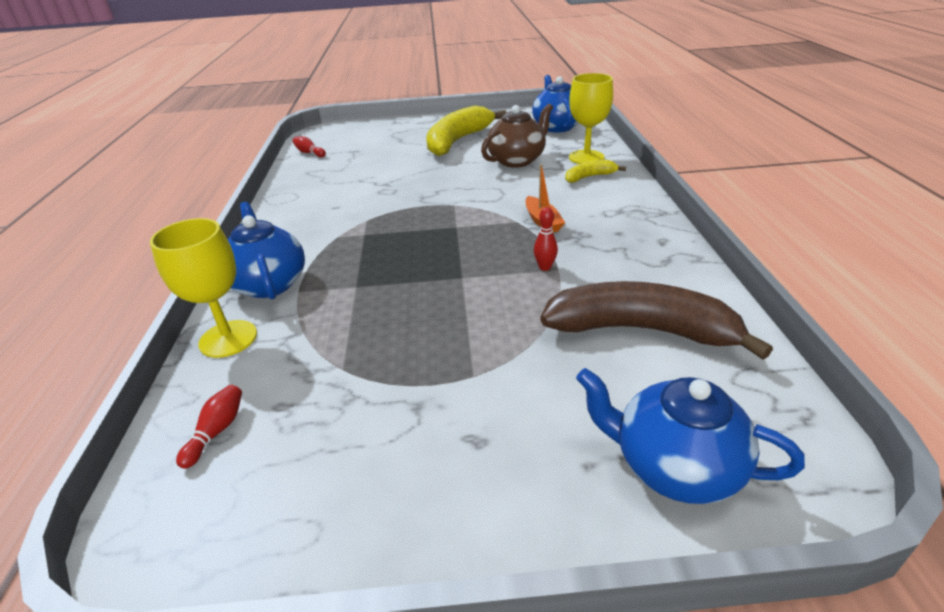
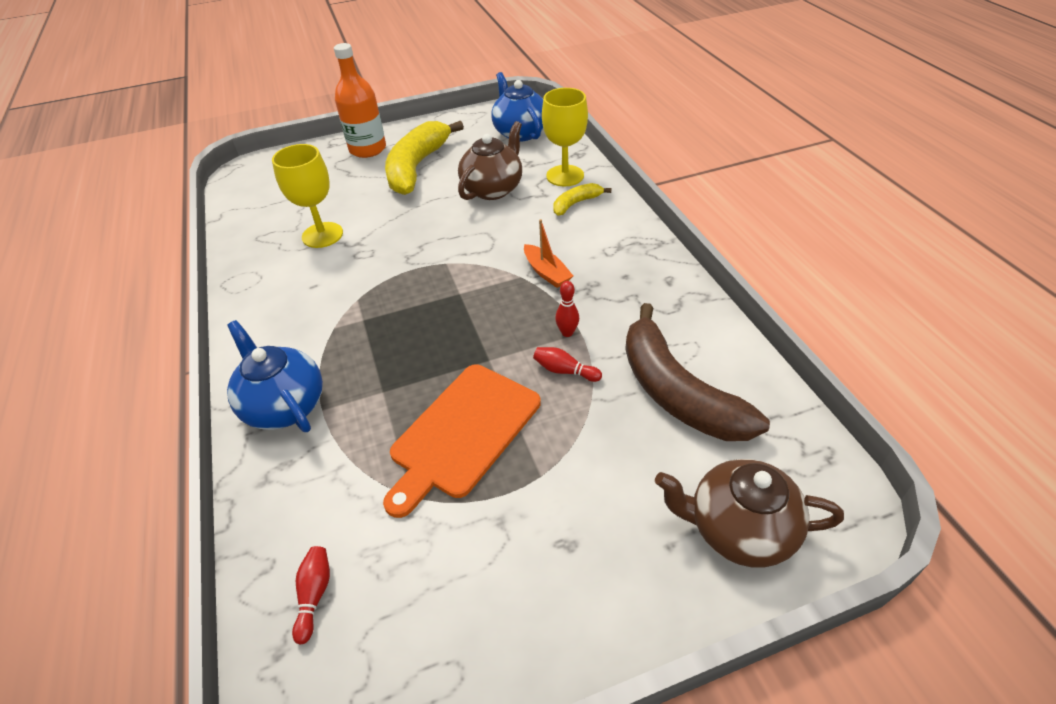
camera: 15 degrees left, 10 degrees up
(228, 339) = (272, 485): yellow goblet -> yellow goblet (322, 235)
(309, 153) = (245, 207): red bowling pin -> red bowling pin (564, 371)
(413, 328) = (463, 433): none -> orange cutting board
(423, 127) = (368, 149): none -> orange bottle
(641, 330) = (676, 392): brown banana -> brown banana turned 120 degrees counterclockwise
(674, 466) = (738, 529): blue teapot -> brown teapot

